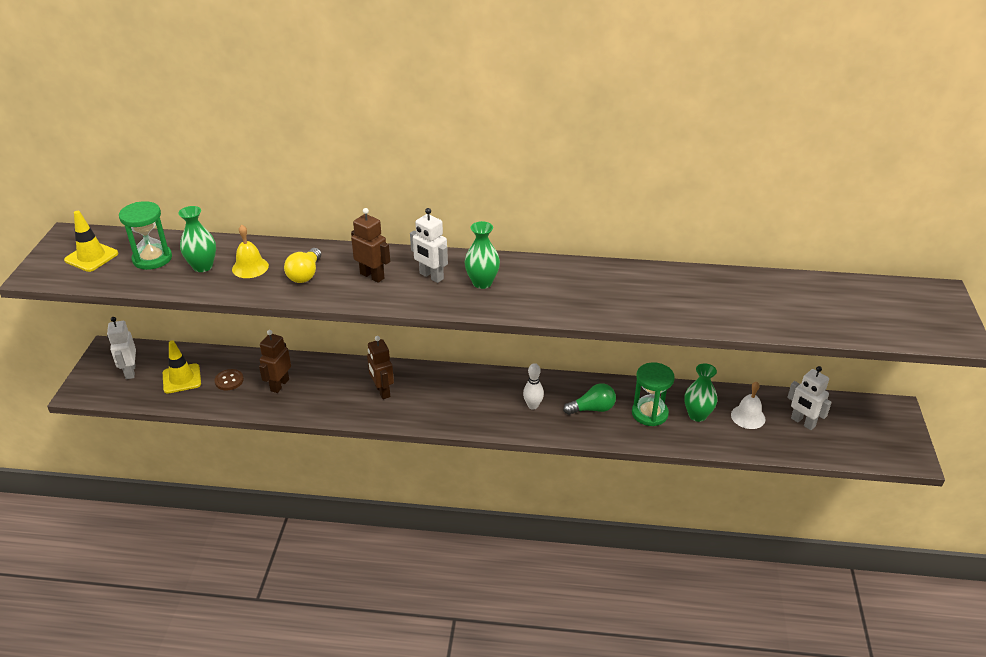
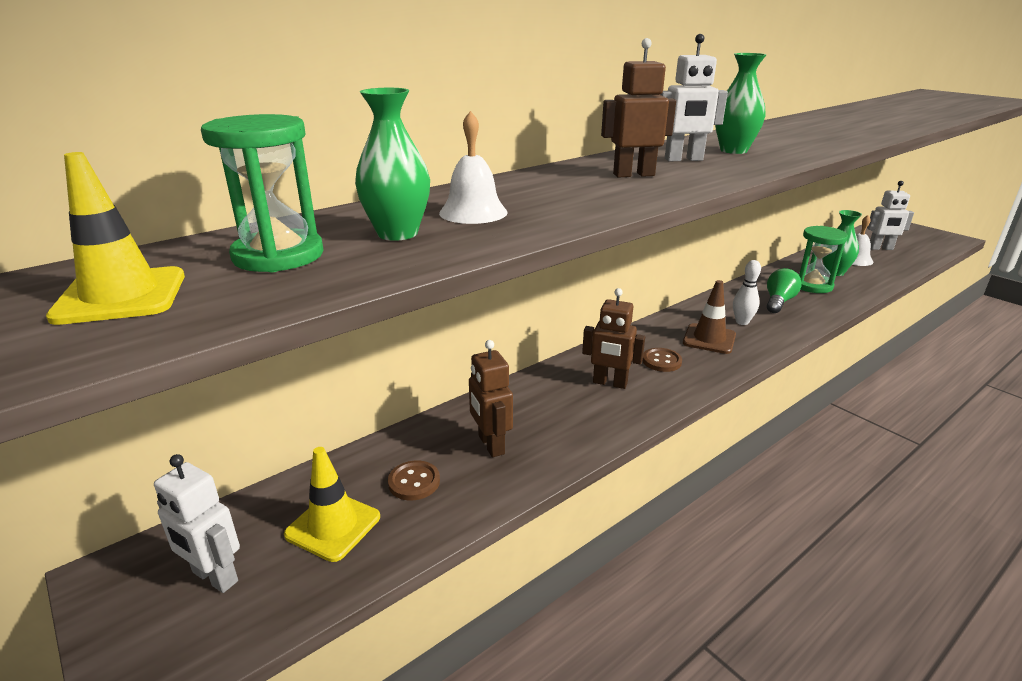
camera: 45 degrees left, 10 degrees down
(250, 267) = (473, 212): yellow bell -> white bell
(305, 274) = (561, 195): yellow light bulb -> none
(432, 397) = (661, 361): none -> brown button
(487, 403) = (709, 339): none -> brown traffic cone

